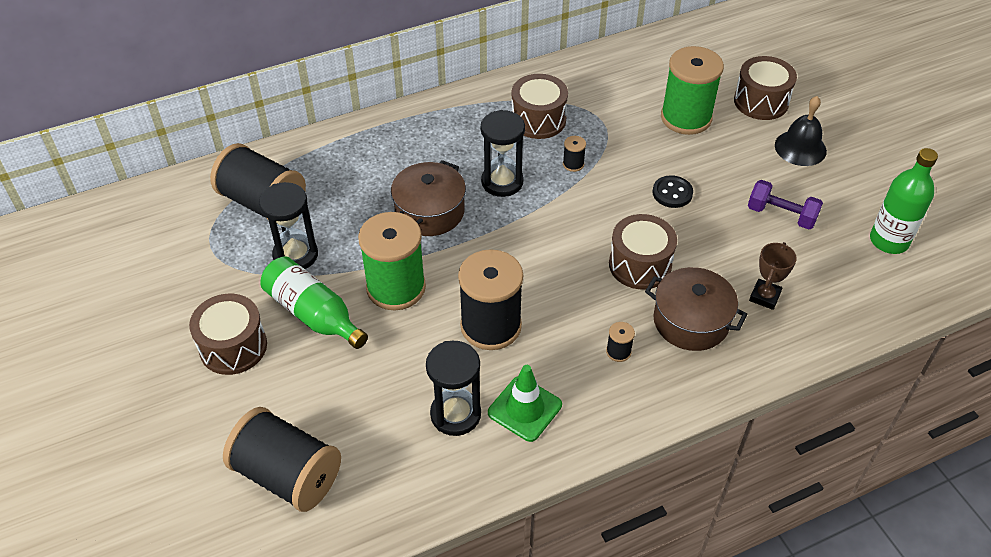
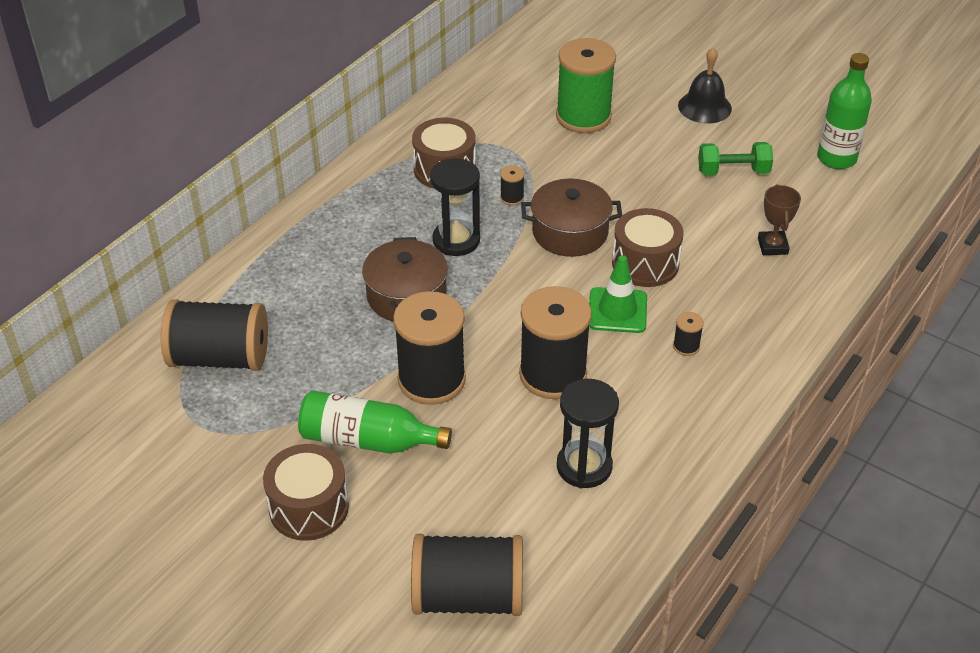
camera: 30 degrees left, 5 degrees down
(295, 255) = (300, 393): black hourglass -> none
(396, 287) = (431, 380): green spool -> black spool
(524, 409) = (643, 432): green traffic cone -> green traffic cone (617, 310)
(672, 193) = (624, 189): black button -> none
(691, 321) = (727, 293): brown pot -> brown pot (570, 232)
(761, 101) = (639, 78): brown drum -> none
(781, 215) = (733, 171): purple dumbbell -> green dumbbell

